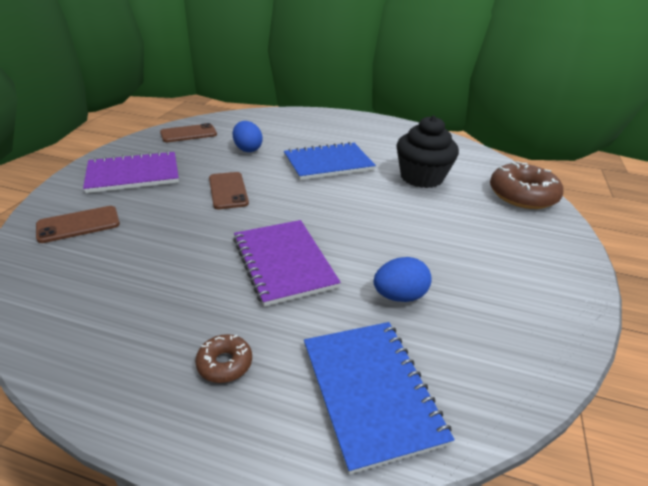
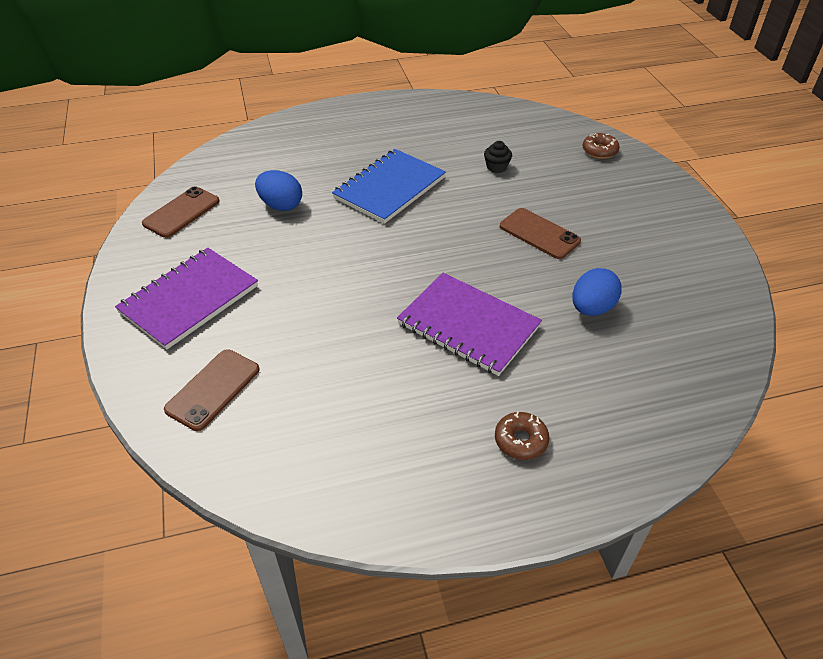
camera: 30 degrees left, 10 degrees up
(228, 191) = (324, 271): brown phone -> brown phone (539, 234)
(371, 391) = (643, 399): blue notebook -> none
(421, 177) = (496, 167): black cupcake -> black cupcake, size x0.40
(522, 195) = (599, 151): brown donut -> brown donut, size x0.49

